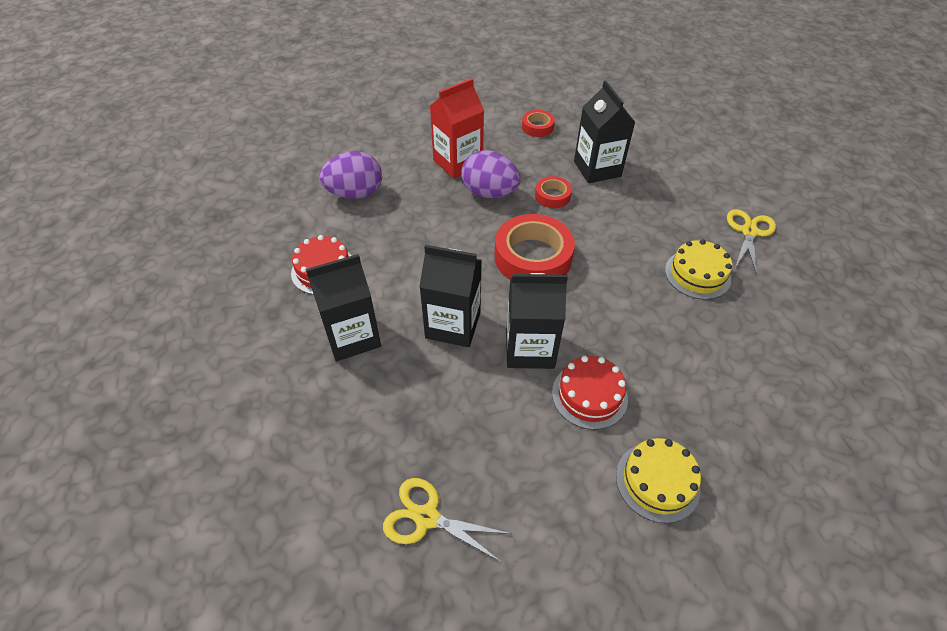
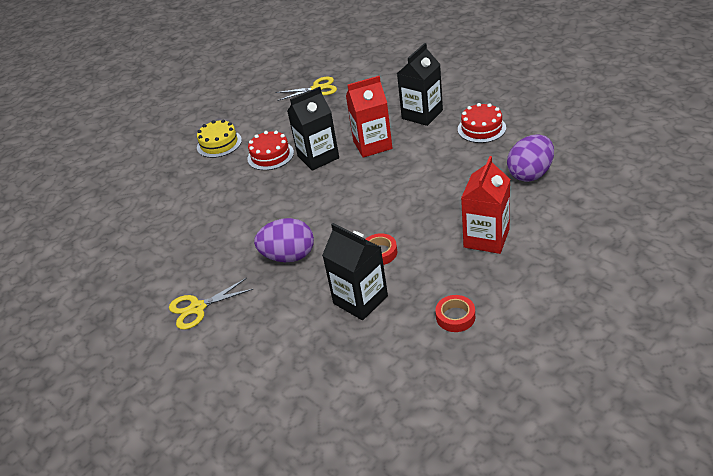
camera: 155 degrees right, 10 degrees down
(453, 325) = (372, 145): black carton -> red carton
(489, 193) = (432, 228): purple egg -> purple egg (289, 256)
(533, 257) = (356, 202): red tape -> none
(697, 274) = (231, 250): yellow cake -> none
(749, 231) = (197, 308): yellow scissors -> yellow scissors turned 75 degrees clockwise

